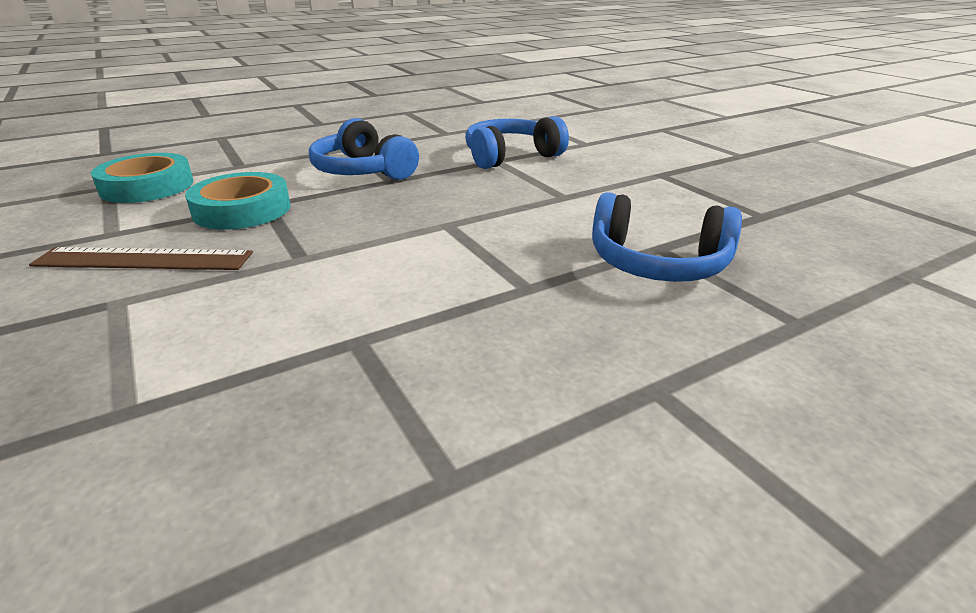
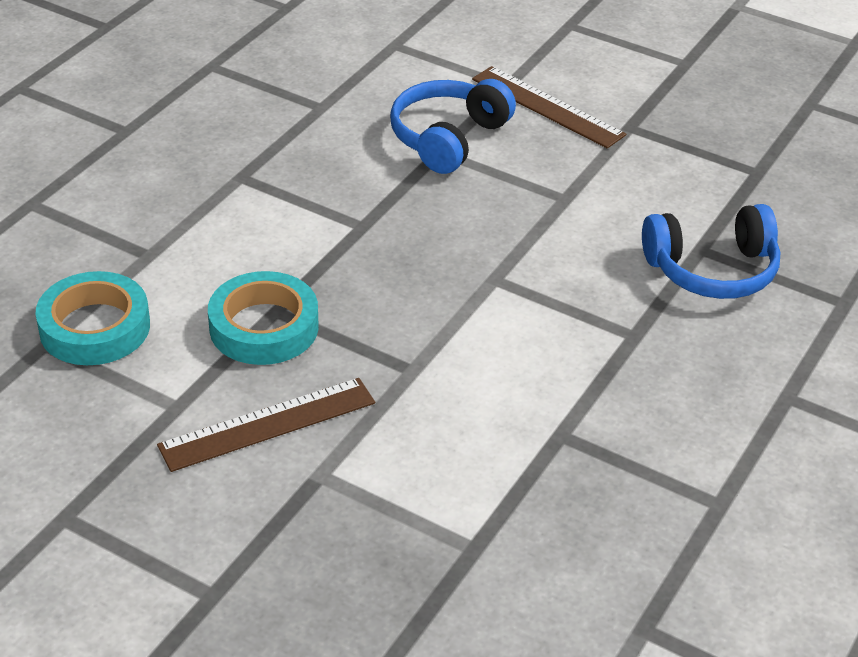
camera: 30 degrees left, 10 degrees up
(363, 171) = (312, 219): blue headphones -> none
(603, 156) = (547, 107): none -> brown ruler

